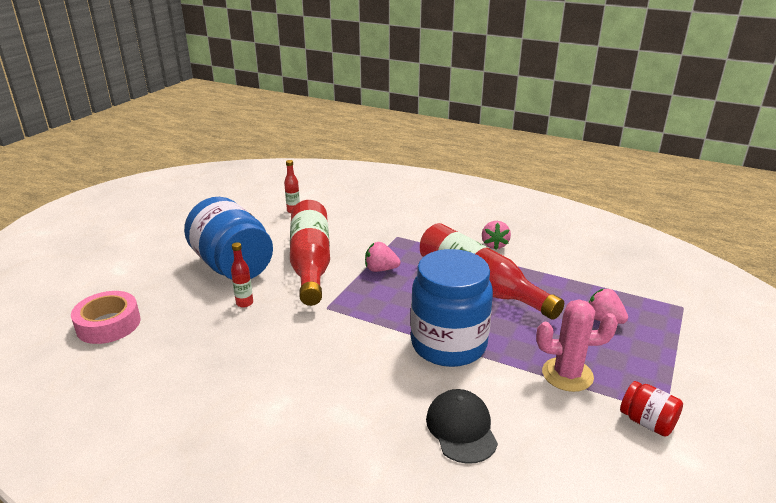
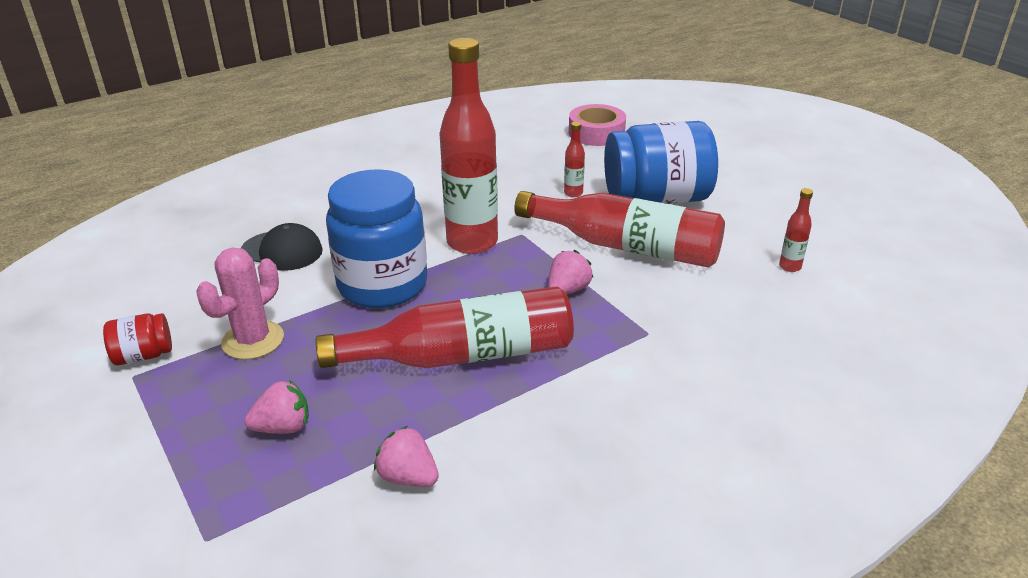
camera: 120 degrees right, 5 degrees up
(357, 325) = (472, 242): none -> red bottle
(494, 245) = (549, 422): pink strawberry -> pink strawberry (408, 477)

